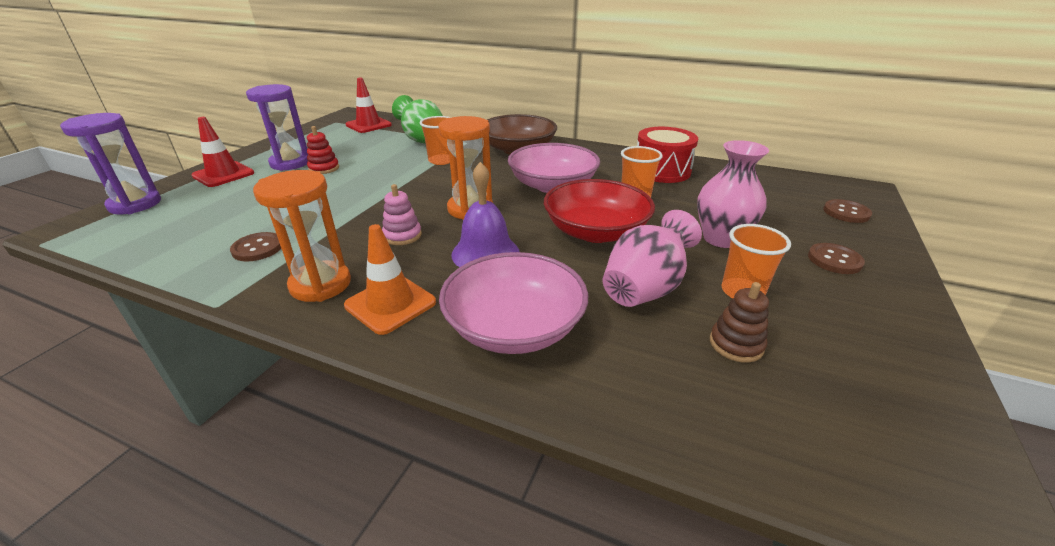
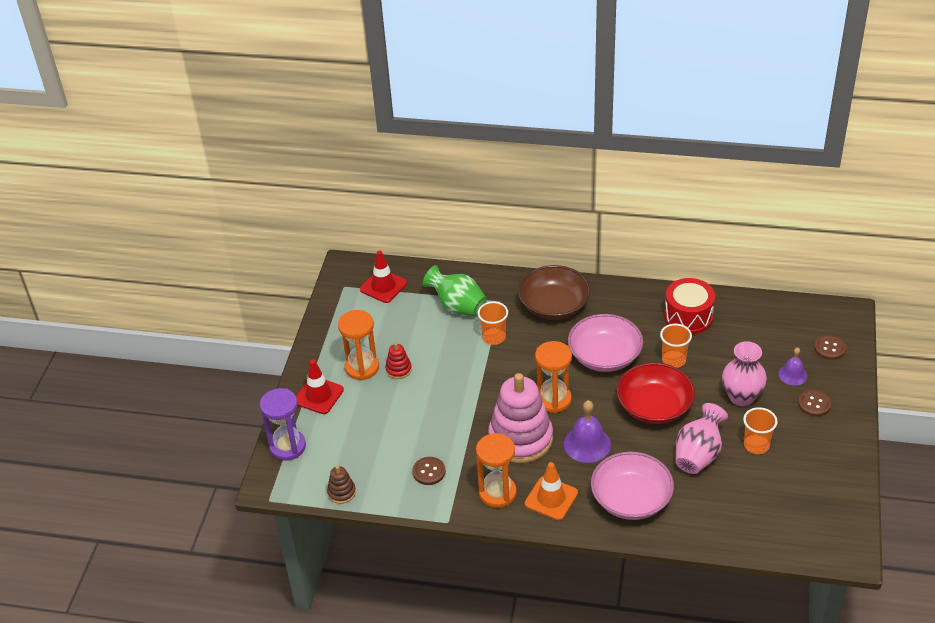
camera: 10 degrees left, 10 degrees up
(290, 163) = (362, 367): purple hourglass -> orange hourglass
(402, 235) = (520, 439): pink stacking toy -> pink stacking toy, size x2.34
(736, 344) = (753, 485): brown stacking toy -> brown stacking toy (341, 492)
(796, 228) = (792, 374): none -> purple bell

